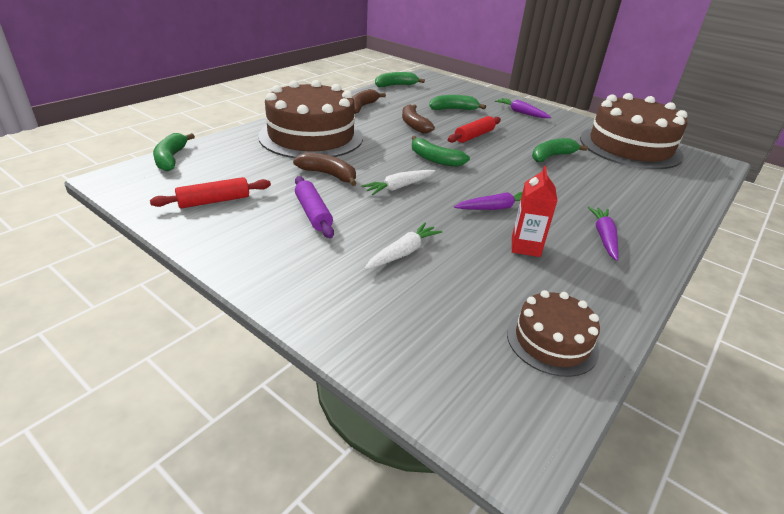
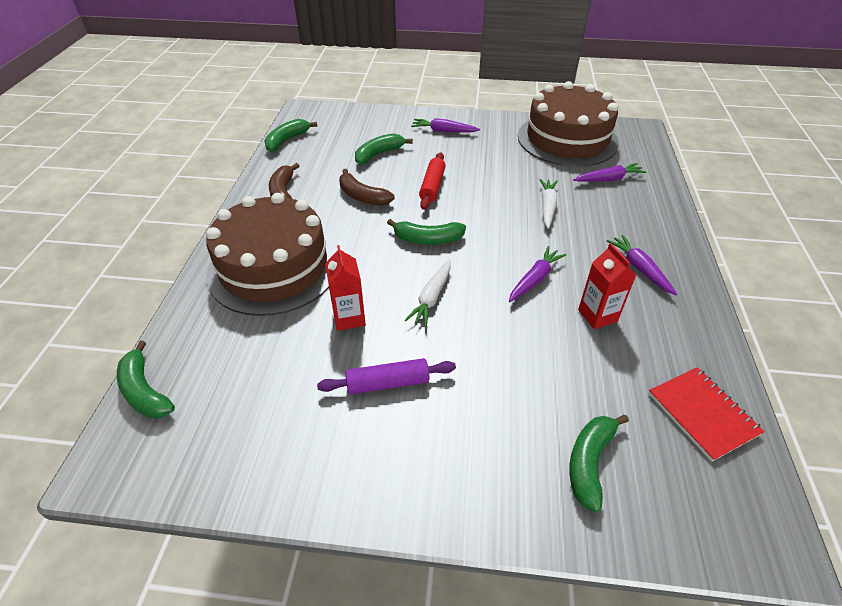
camera: 30 degrees left, 10 degrees up
(214, 201) = (268, 428): red rolling pin -> none
(313, 213) = (388, 383): purple rolling pin -> purple rolling pin turned 45 degrees counterclockwise
(328, 175) = (349, 318): brown banana -> red carton
(403, 253) = (514, 385): white carrot -> white carrot (547, 207)
(552, 156) = (520, 183): green banana -> green banana (589, 462)
(552, 341) = (702, 414): brown cake -> red notebook
(641, 179) = (608, 179): none -> purple carrot

